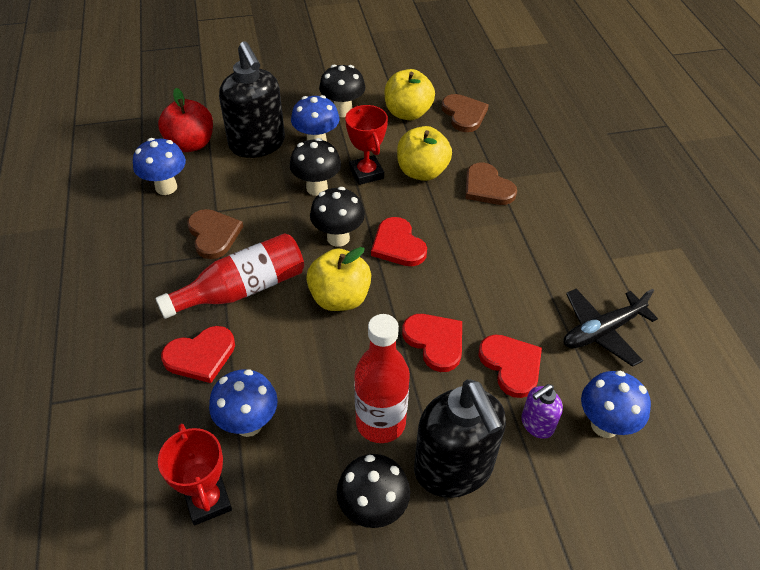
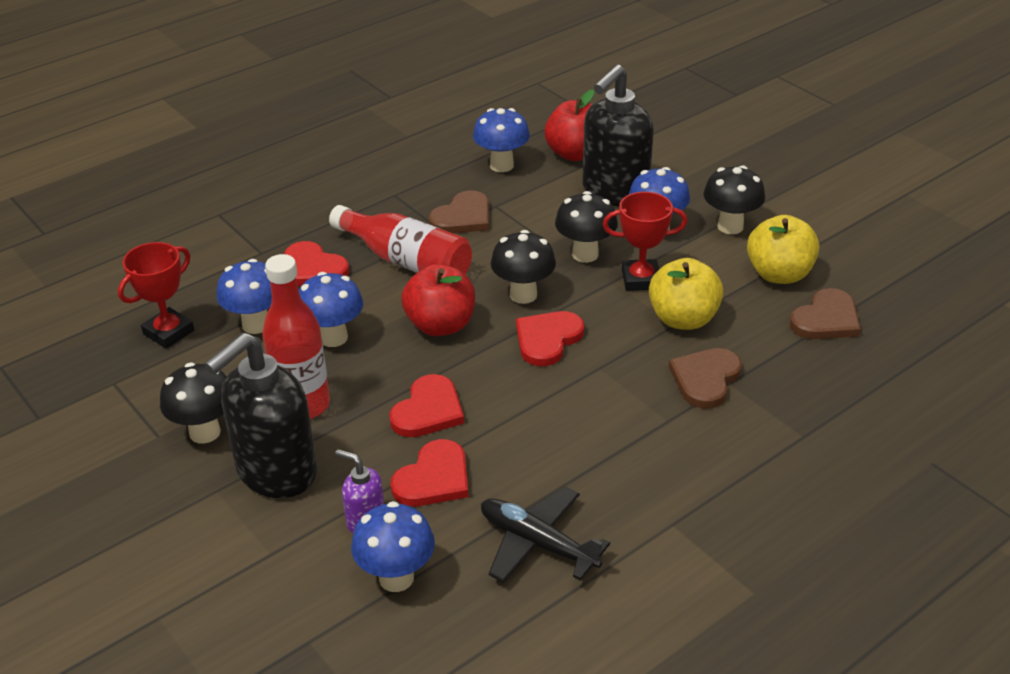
camera: 65 degrees right, 10 degrees down
(307, 372) = (333, 337): none -> blue mushroom
(340, 298) = (440, 325): yellow apple -> red apple
(366, 173) = (641, 279): red trophy -> red trophy turned 45 degrees clockwise

